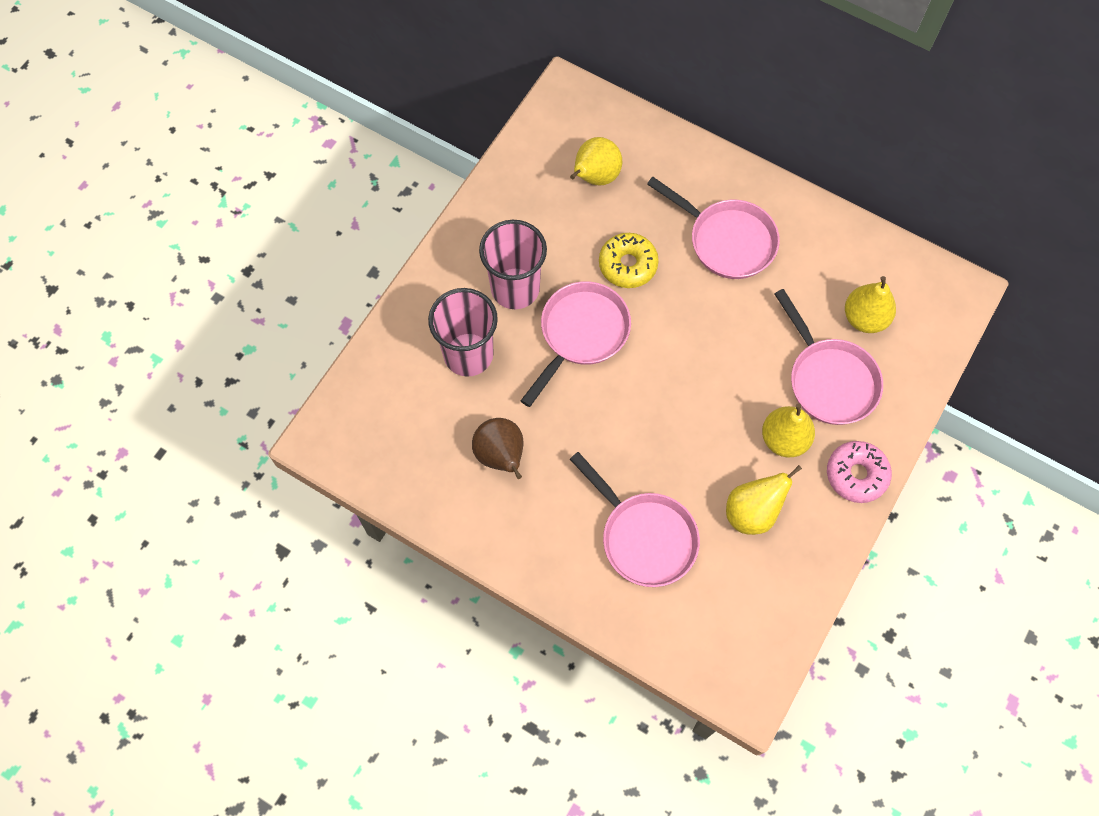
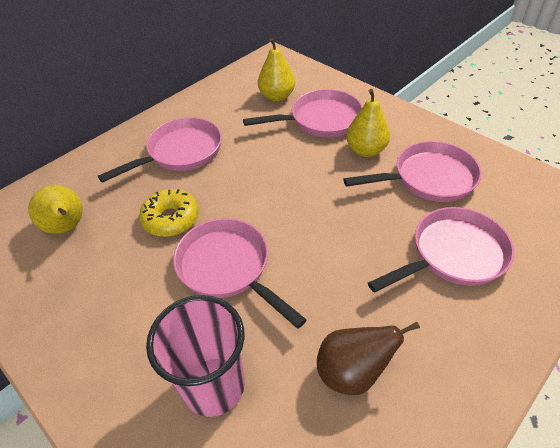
camera: 75 degrees left, 20 degrees down
(515, 288) = (151, 319): pink cup -> none
(752, 512) = (428, 178): yellow pear -> pink pan
(856, 475) = (399, 120): pink donut -> none

